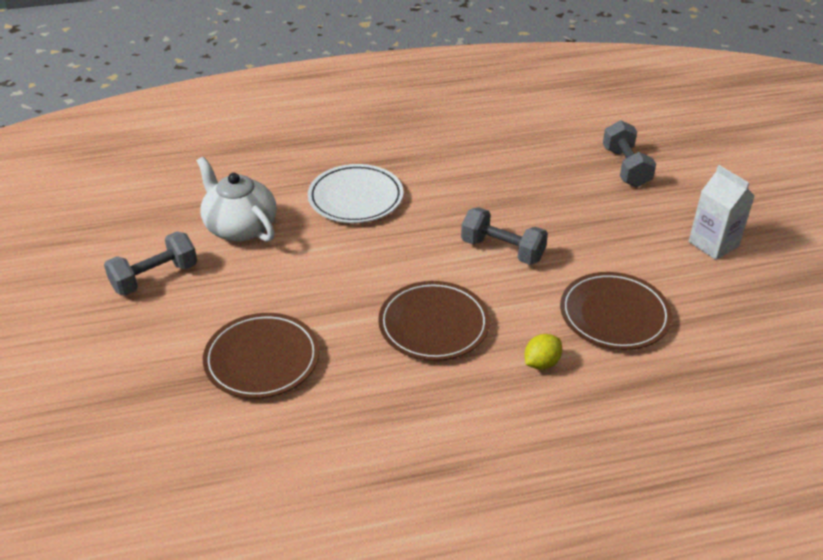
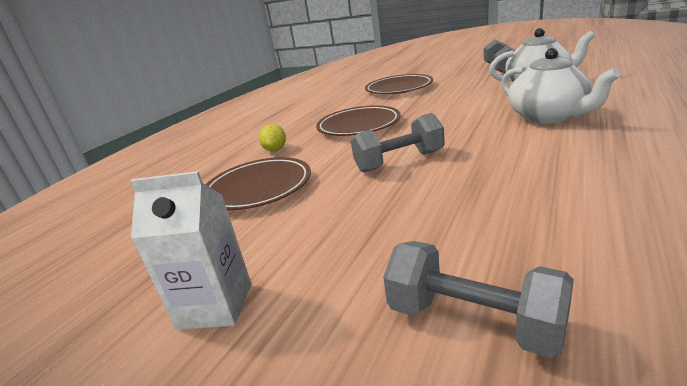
camera: 135 degrees right, 15 degrees down
(355, 198) = (548, 117): white plate -> white teapot

